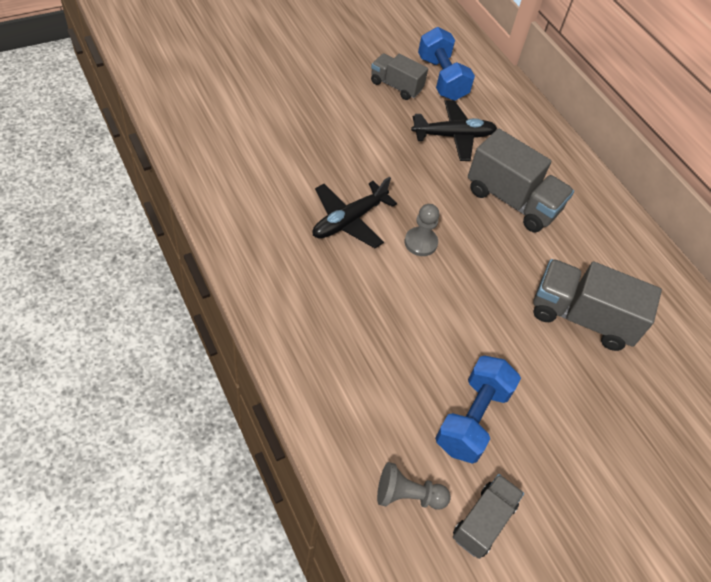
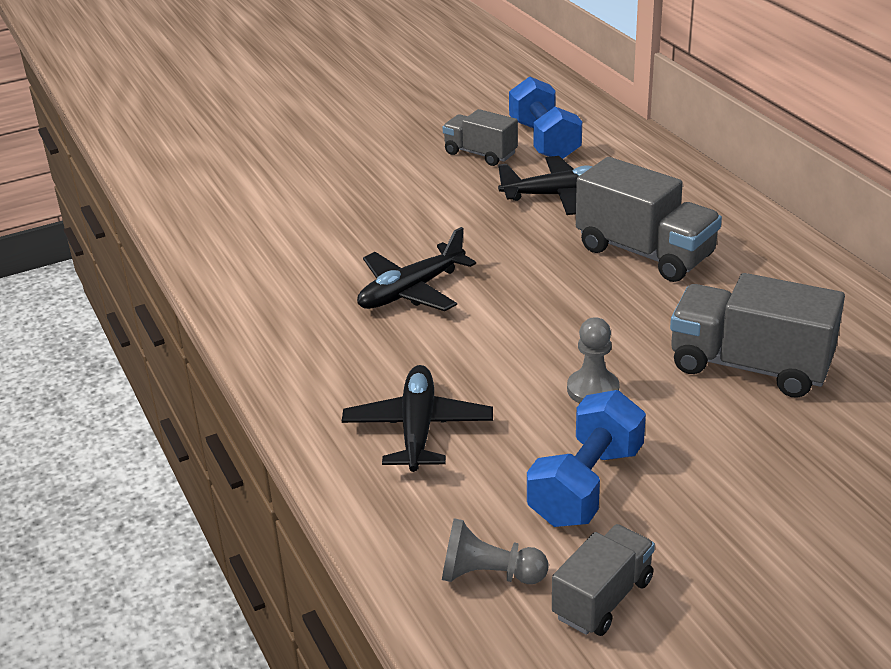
camera: 10 degrees right, 20 degrees down
(357, 355) = (418, 428): none -> black plane
(420, 242) = (512, 305): grey pawn -> grey pawn (593, 389)

